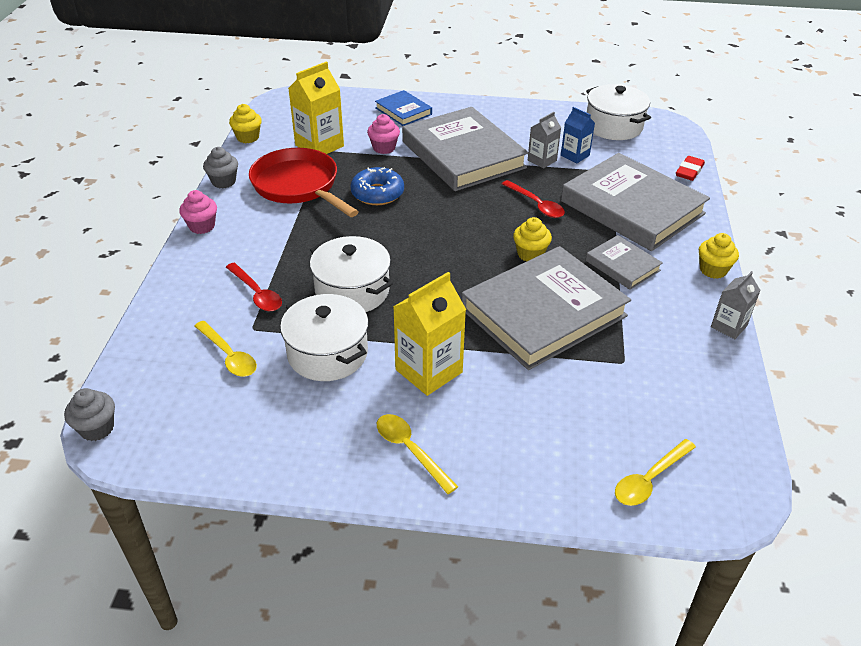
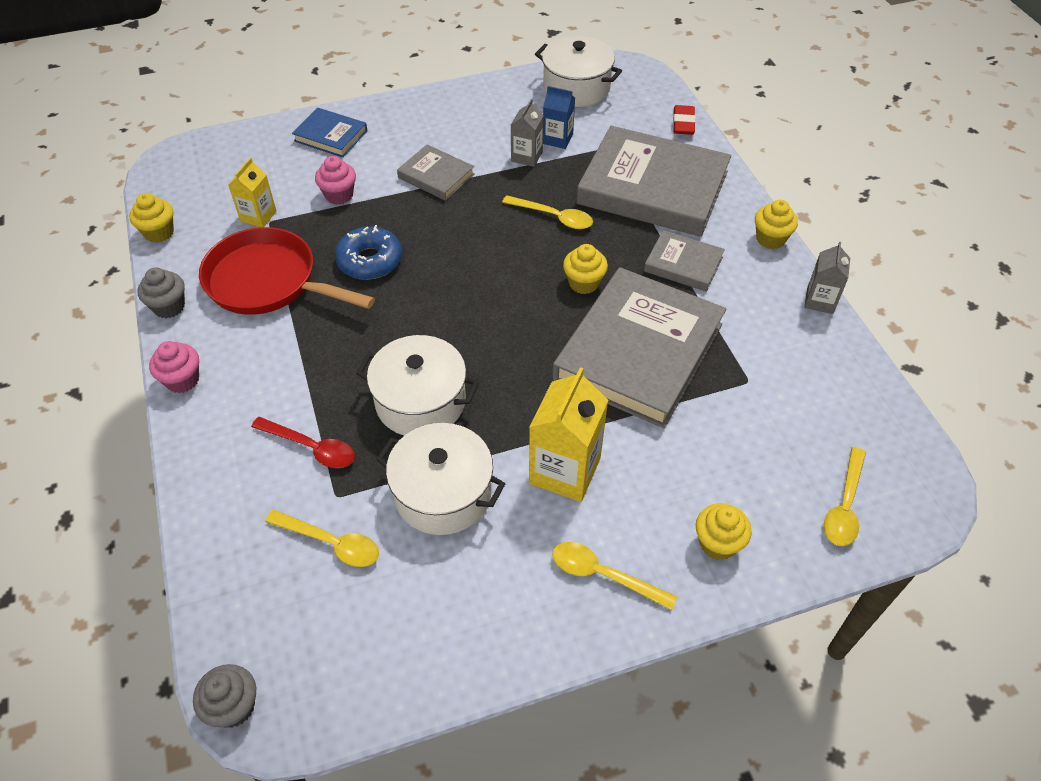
camera: 25 degrees left, 10 degrees up
(319, 146) = (258, 216): yellow carton -> yellow carton, size x0.59
(463, 155) = (436, 176): grey book -> grey book, size x0.48
(518, 464) = (717, 543): none -> yellow cupcake
(536, 204) = (553, 217): red spoon -> yellow spoon

